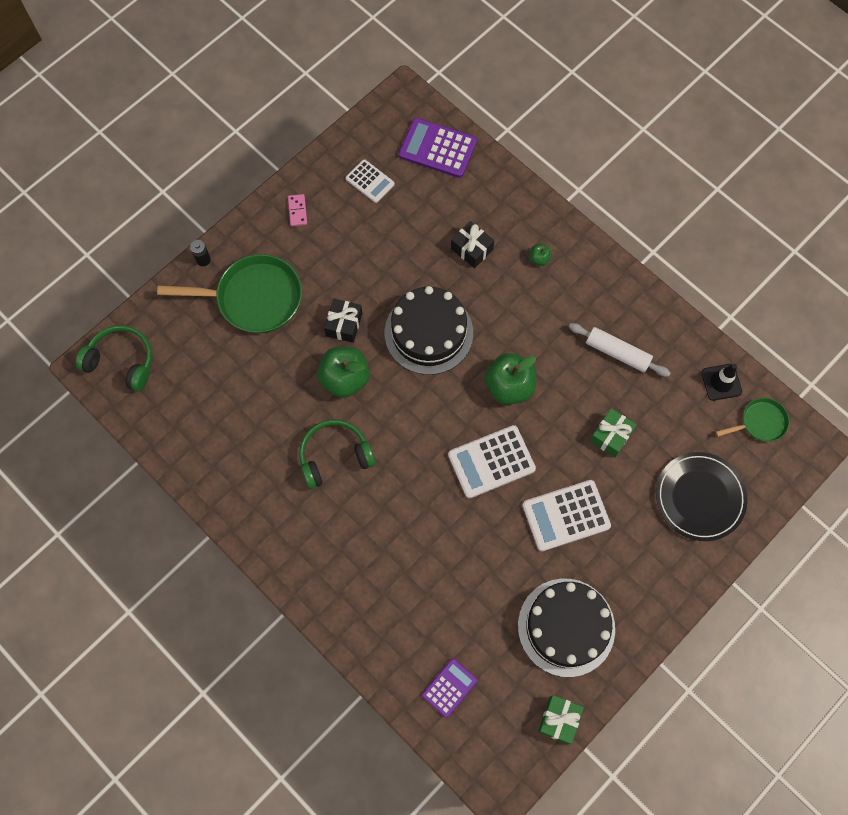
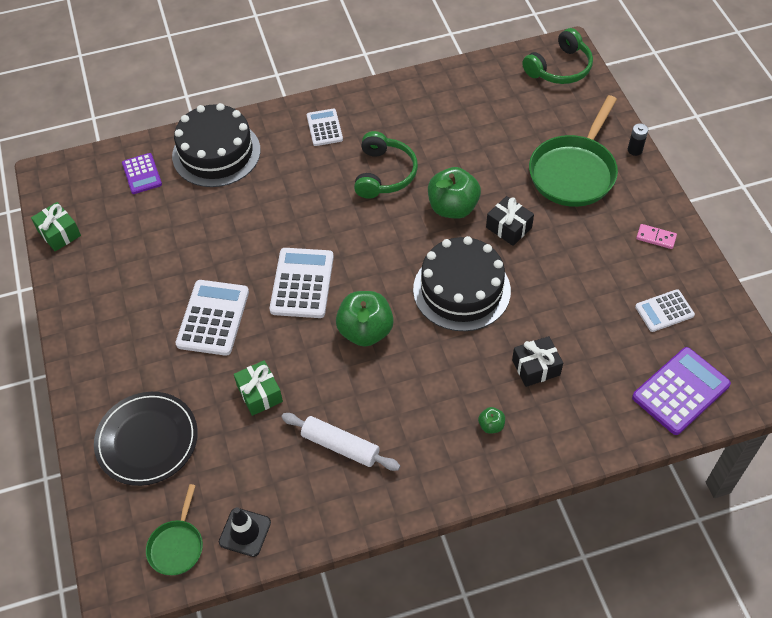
camera: 120 degrees right, 15 degrees down
(303, 542) = (324, 128): none -> white calculator
(566, 627) = (122, 272): black cake -> black cake (216, 153)
(617, 353) = (340, 446): white rolling pin -> white rolling pin turned 60 degrees clockwise

